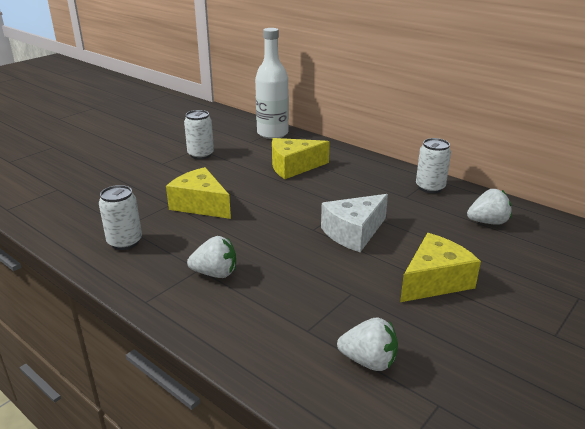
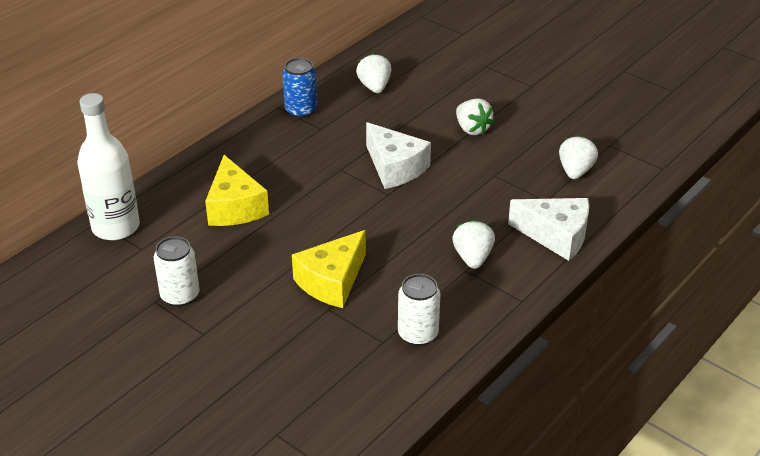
camera: 90 degrees left, 10 degrees up
(241, 333) = (556, 236): none -> white cheese
(430, 187) = (301, 110): white can -> blue can
(434, 281) = (472, 129): yellow cheese -> white strawberry

